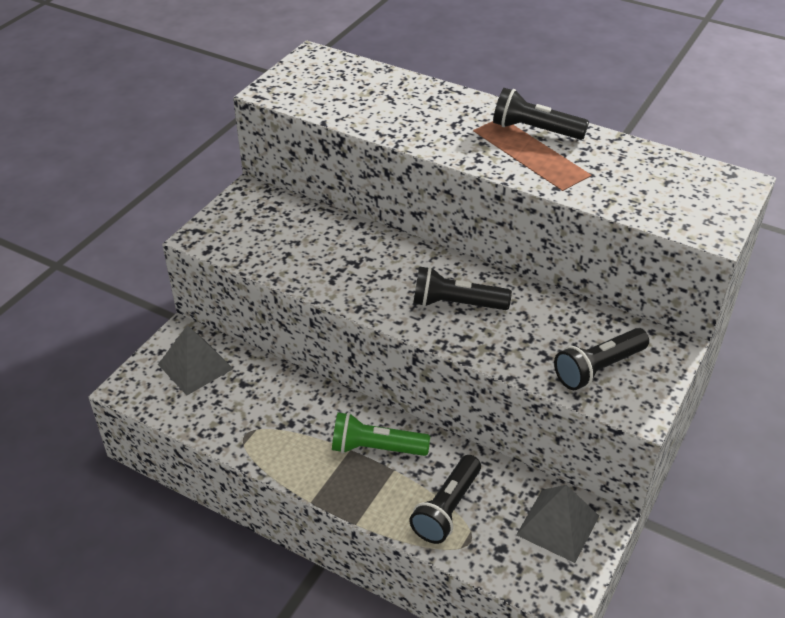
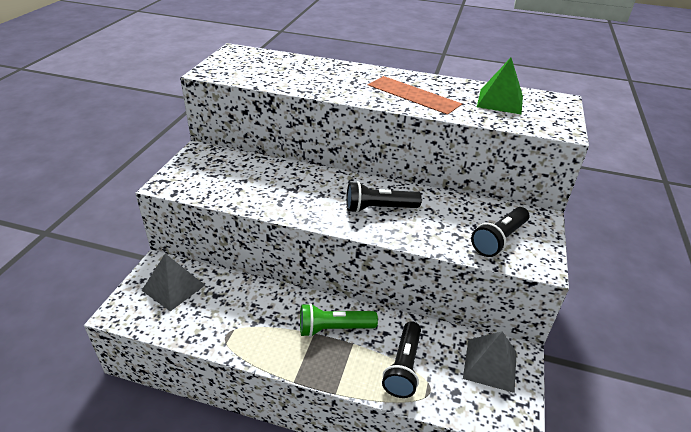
camera: 15 degrees left, 5 degrees down
(535, 130) = (410, 81): black flashlight -> none
(647, 176) = (500, 101): none -> green pyramid

